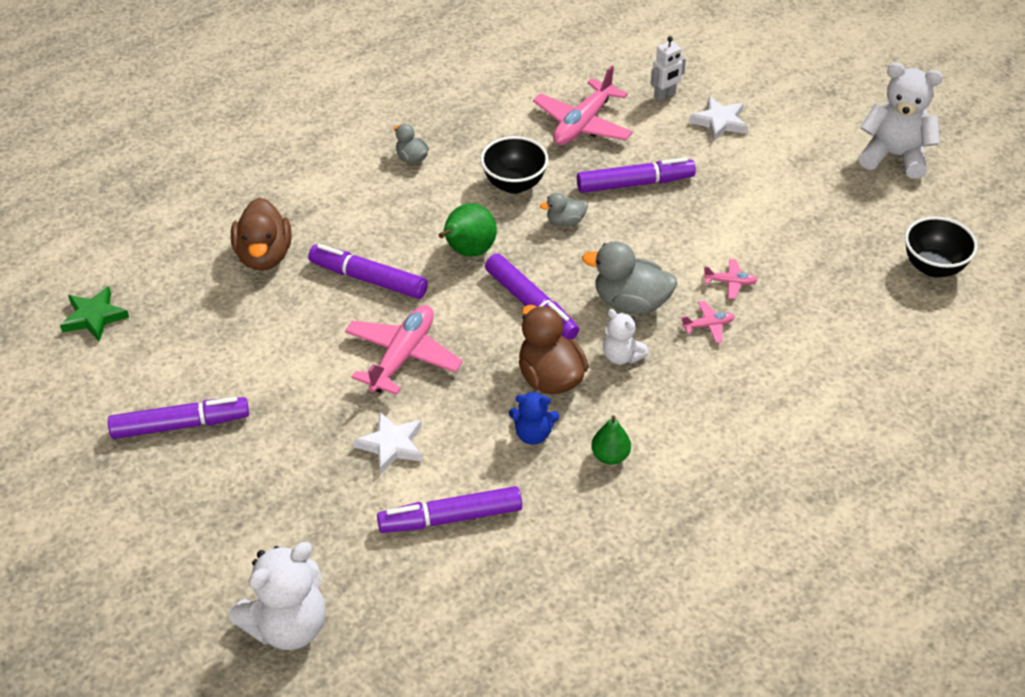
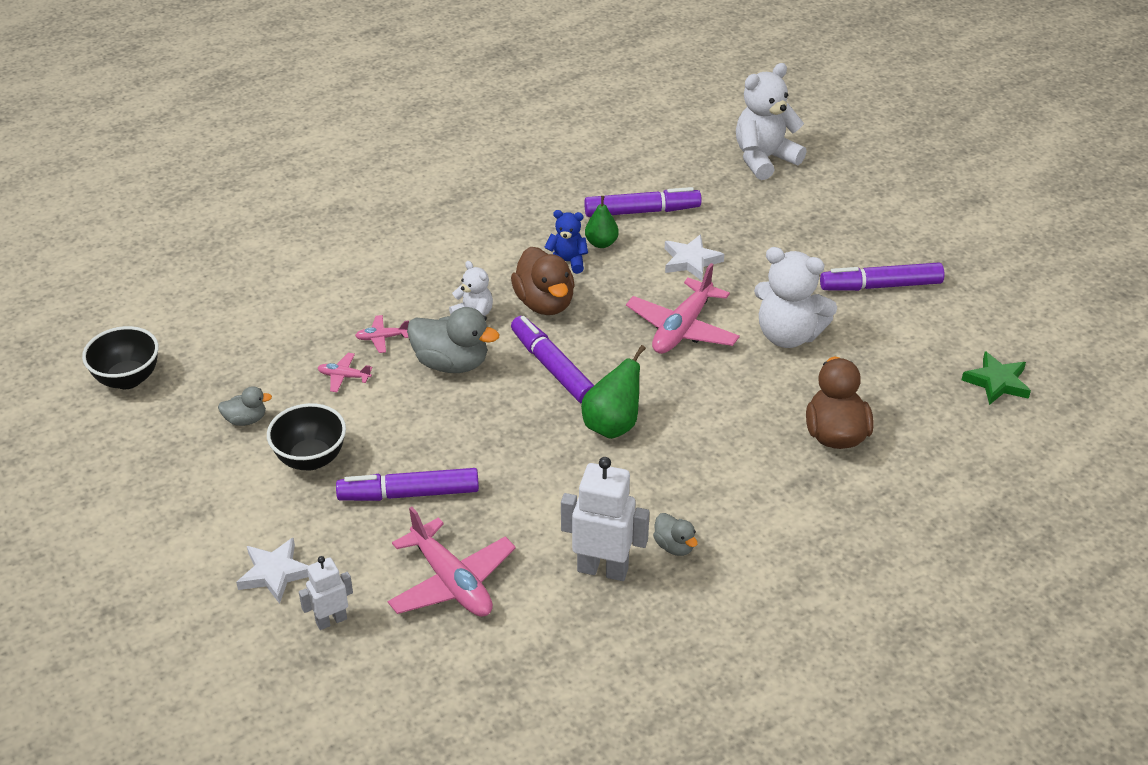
camera: 175 degrees left, 5 degrees down
(368, 279) = (719, 403): purple marker -> none
(467, 139) = (603, 569): none -> white robot
(514, 184) = (552, 502): black bowl -> black bowl (311, 459)
(565, 221) = (500, 452): grey duck -> grey duck (246, 420)
(583, 124) = (451, 582): pink plane -> pink plane turned 105 degrees clockwise
(610, 456) = (504, 243): green pear -> green pear (601, 243)
(894, 156) = (85, 510): white teddy bear -> white teddy bear (788, 335)

